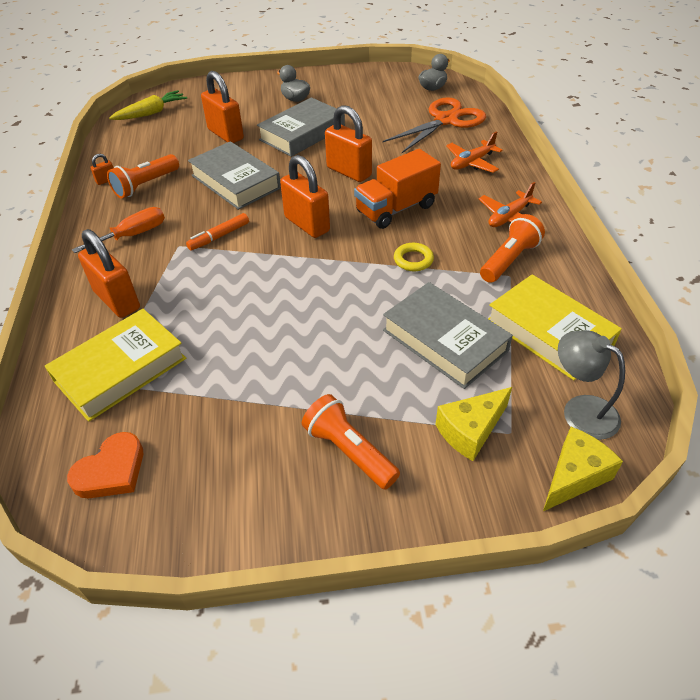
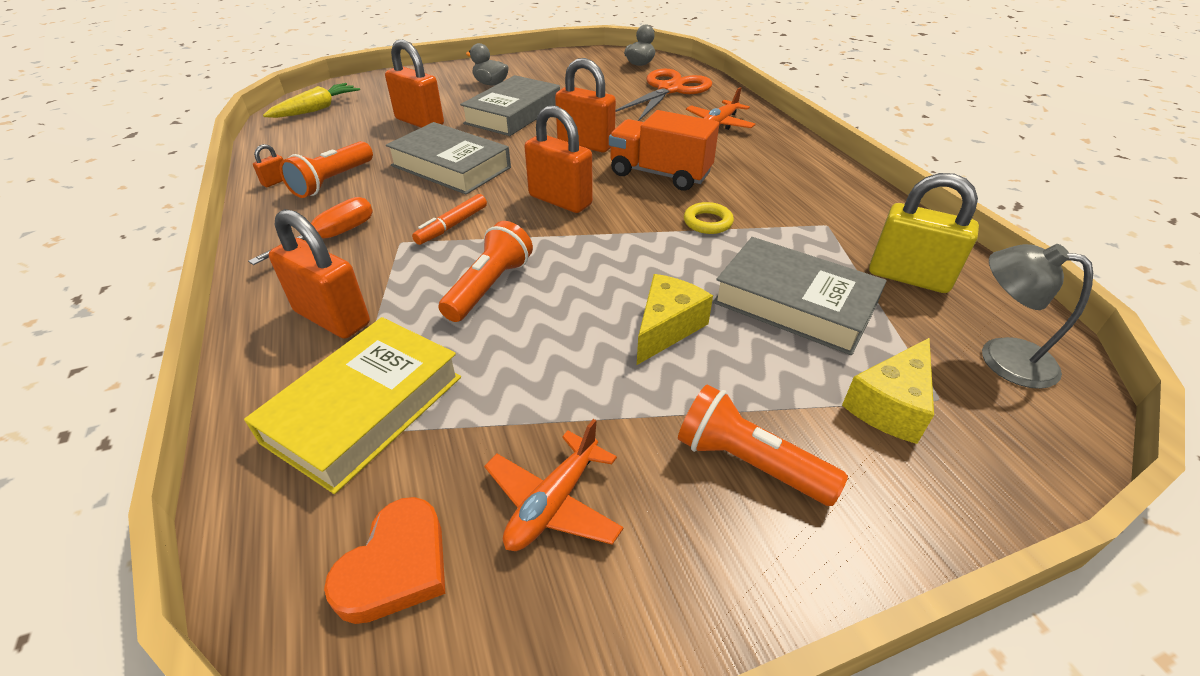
camera: 15 degrees left, 5 degrees down
(396, 209) = (660, 174): orange truck -> orange truck turned 75 degrees clockwise
(509, 217) = (790, 169): orange plane -> orange plane (553, 503)
(509, 260) = (816, 209): orange flashlight -> orange flashlight (489, 287)
(549, 332) = (908, 277): yellow book -> yellow padlock
(574, 476) = (1050, 438): yellow cheese -> yellow cheese (667, 328)

